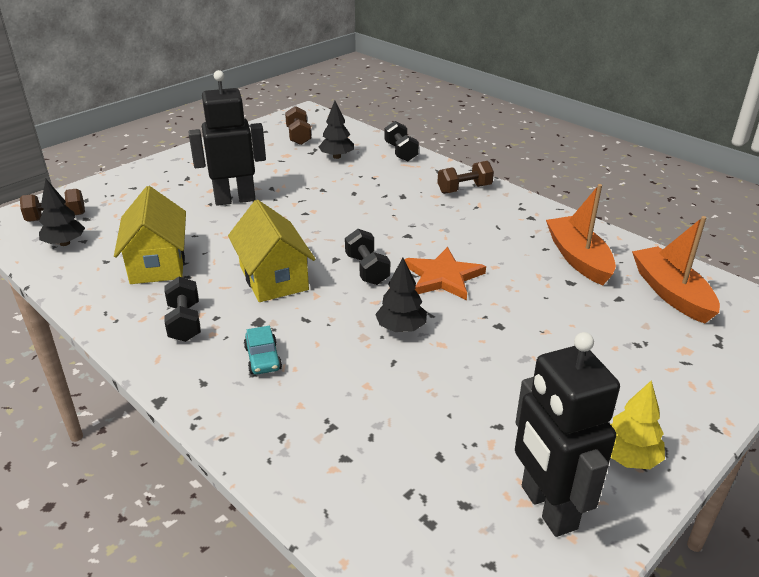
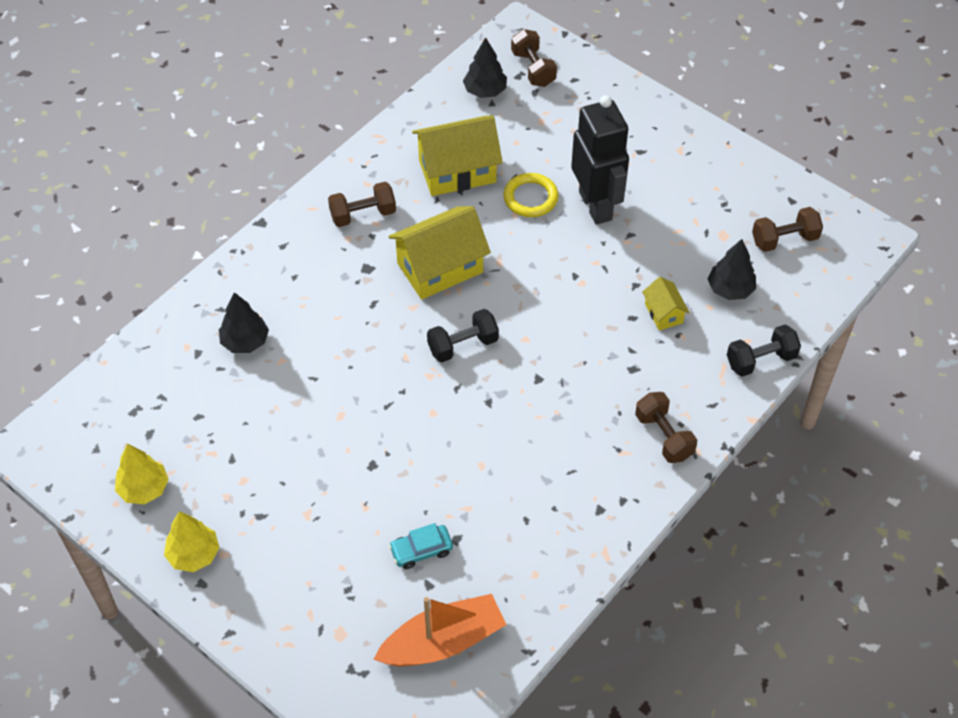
camera: 85 degrees right, 20 degrees up
(184, 322) = (363, 214): black dumbbell -> brown dumbbell
(211, 227) = (530, 198): none -> yellow ring
(263, 358) = (315, 281): turquoise car -> turquoise car (421, 550)
(352, 181) = (663, 313): none -> yellow house
(401, 328) = (363, 381): black tree -> black tree (245, 342)
(443, 277) = (455, 415): orange star -> none
(547, 507) = (144, 489): black robot -> yellow tree
(578, 258) = (507, 553): orange boat -> none

